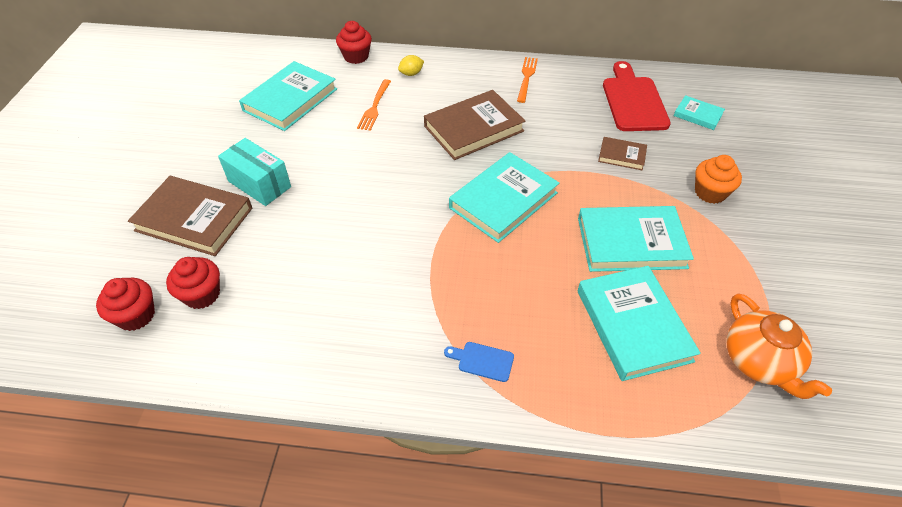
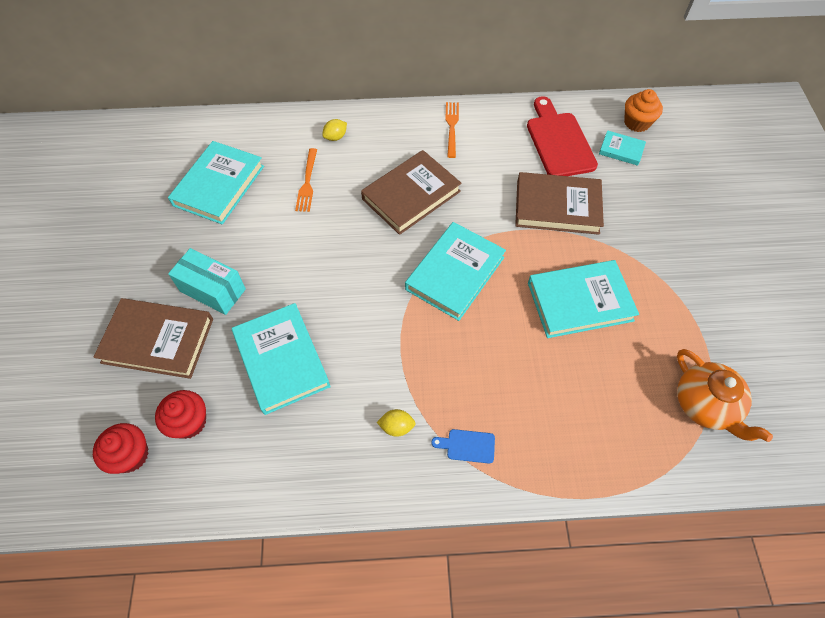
camera: 10 degrees left, 10 degrees up
(356, 56) = (274, 123): red cupcake -> none
(411, 331) = (396, 426): none -> yellow lemon
(622, 155) = (557, 206): brown book -> brown book, size x1.97
(633, 325) = (593, 387): turquoise book -> turquoise book (281, 360)
(710, 192) = (643, 236): orange cupcake -> orange cupcake (636, 123)

